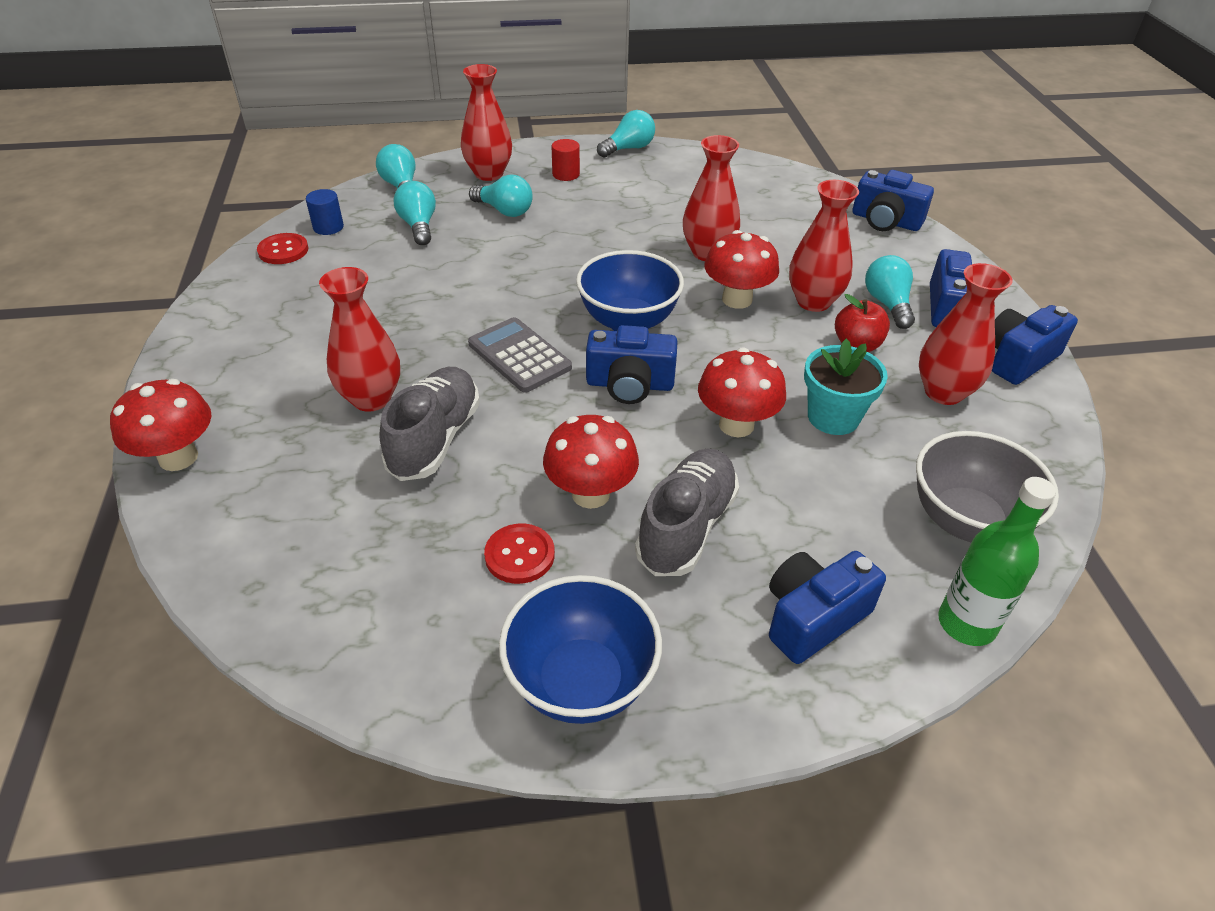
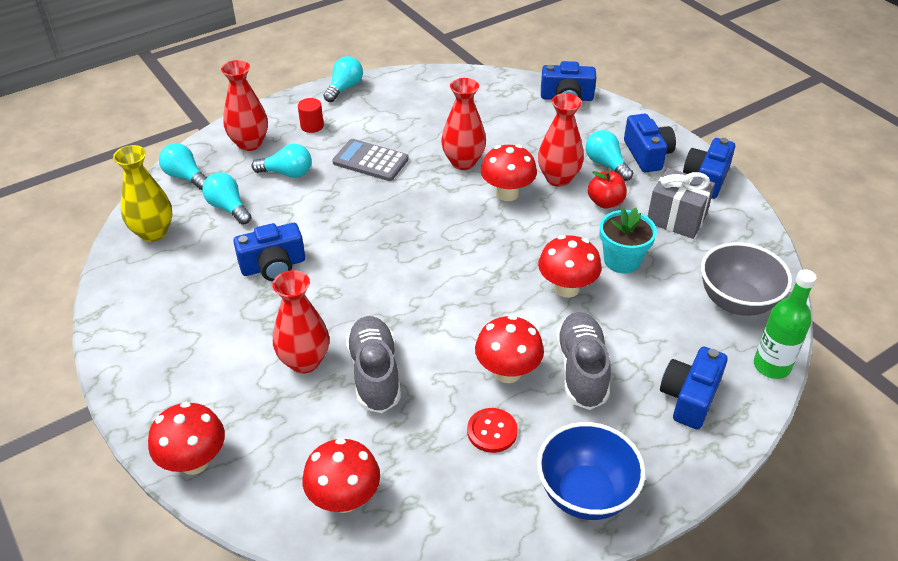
camera: 25 degrees left, 0 degrees up
(283, 250) = (132, 265): red button -> none
(293, 561) = (344, 499): none -> red mushroom
(328, 227) = (153, 232): blue cylinder -> yellow vase
(519, 356) = (387, 289): grey calculator -> grey calculator (370, 161)
(628, 321) = (445, 236): blue bowl -> none
(630, 384) = (479, 284): blue camera -> blue camera (273, 266)
(943, 392) = (676, 219): red vase -> grey gift

